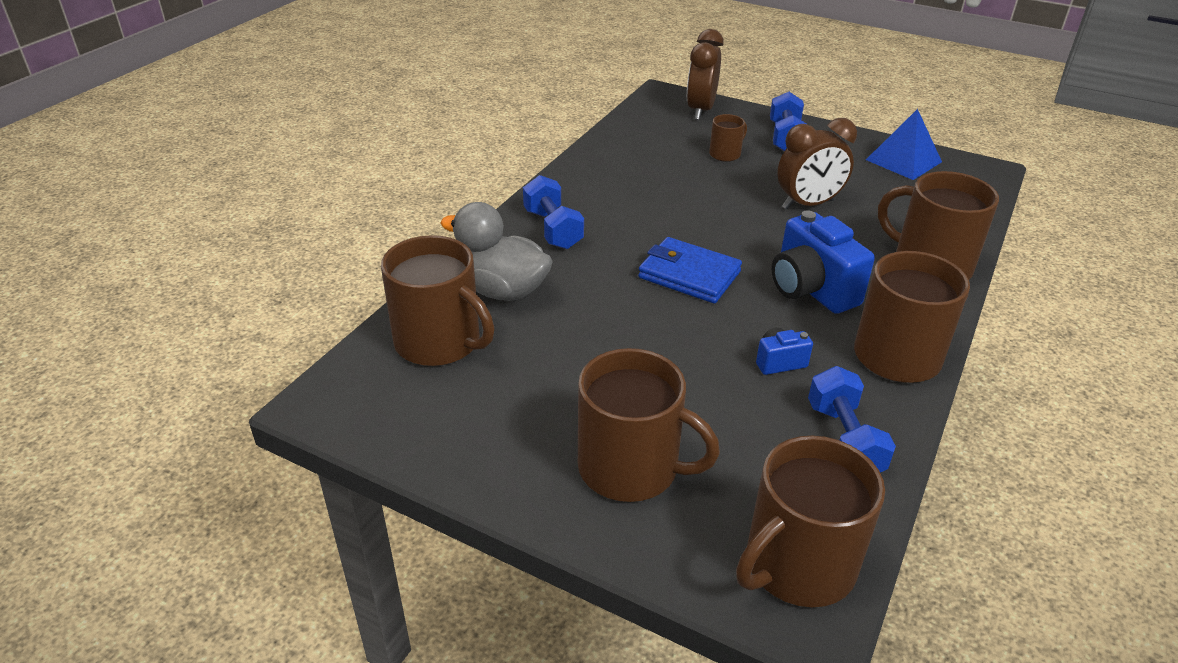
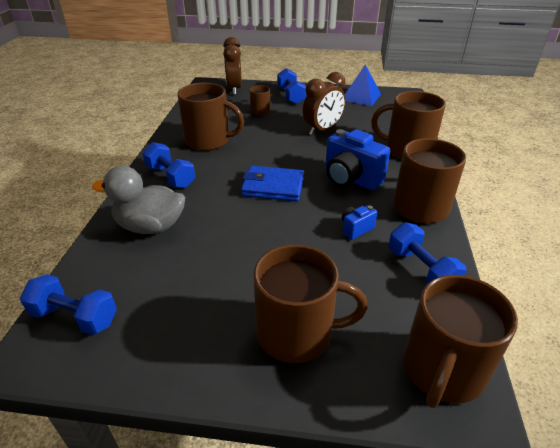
camera: 20 degrees left, 0 degrees up
(378, 376) = (75, 317): none -> blue dumbbell
(439, 342) = (116, 276): brown mug -> brown mug (208, 141)

